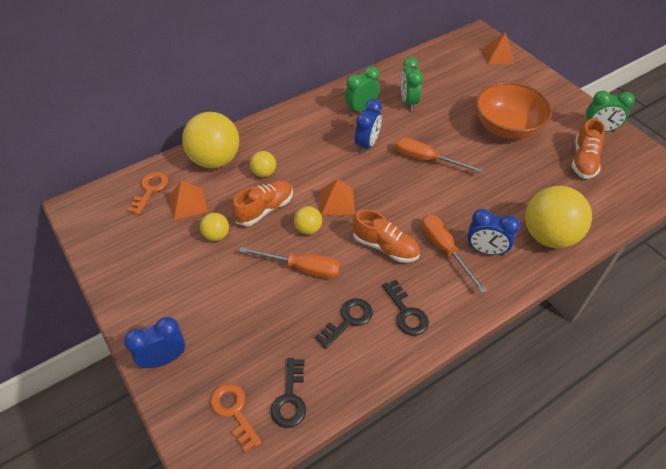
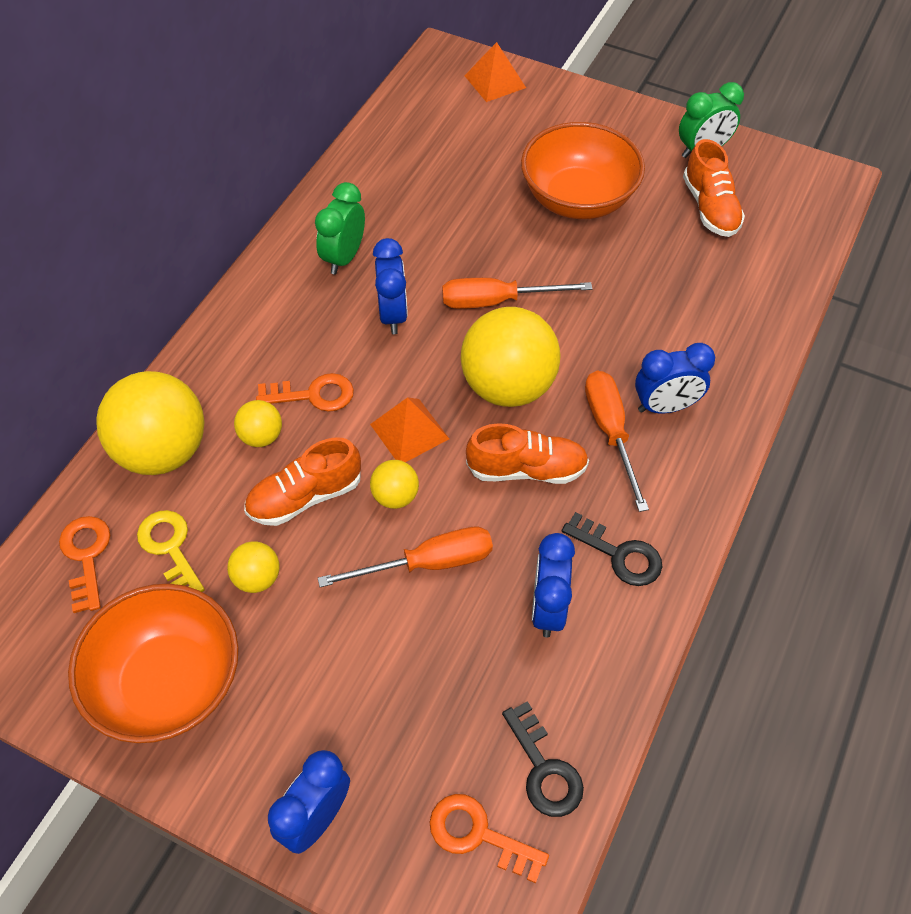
camera: 30 degrees left, 5 degrees up
(144, 262) = (168, 683): none -> orange bowl
(188, 203) = (170, 548): orange pyramid -> yellow key
(265, 209) = (305, 497): orange shoe -> orange shoe turned 135 degrees counterclockwise
(302, 165) = (313, 395): none -> orange key
(348, 320) = (548, 608): black key -> blue clock
(408, 102) = (410, 215): green clock -> none
(444, 249) = (610, 432): orange screwdriver -> orange screwdriver turned 45 degrees clockwise
(548, 236) = (732, 344): yellow ball -> yellow ball (508, 386)

